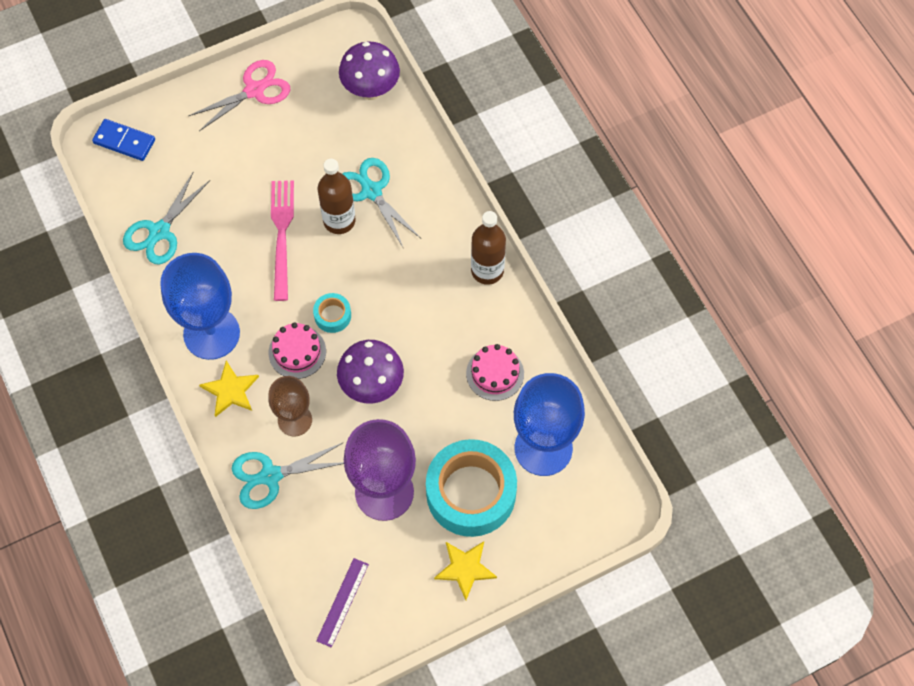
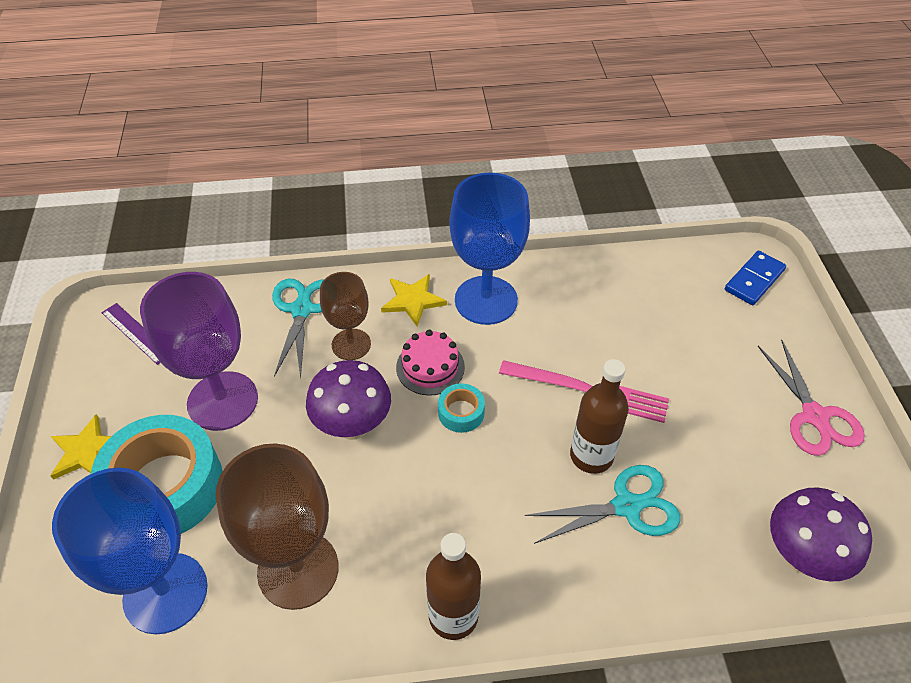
camera: 110 degrees right, 15 degrees down
(159, 231) = (627, 285): turquoise scissors -> none
(495, 373) = (298, 569): pink cake -> brown goblet

